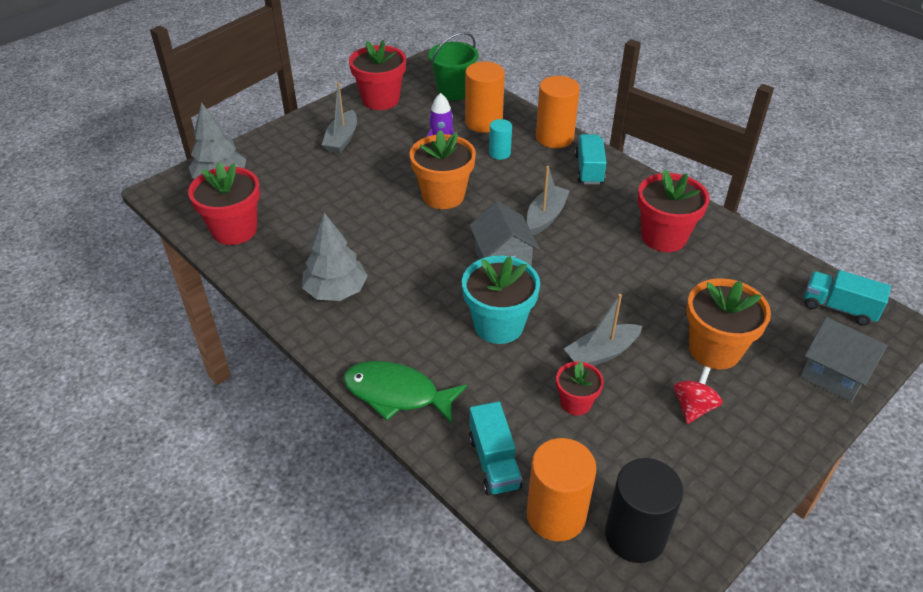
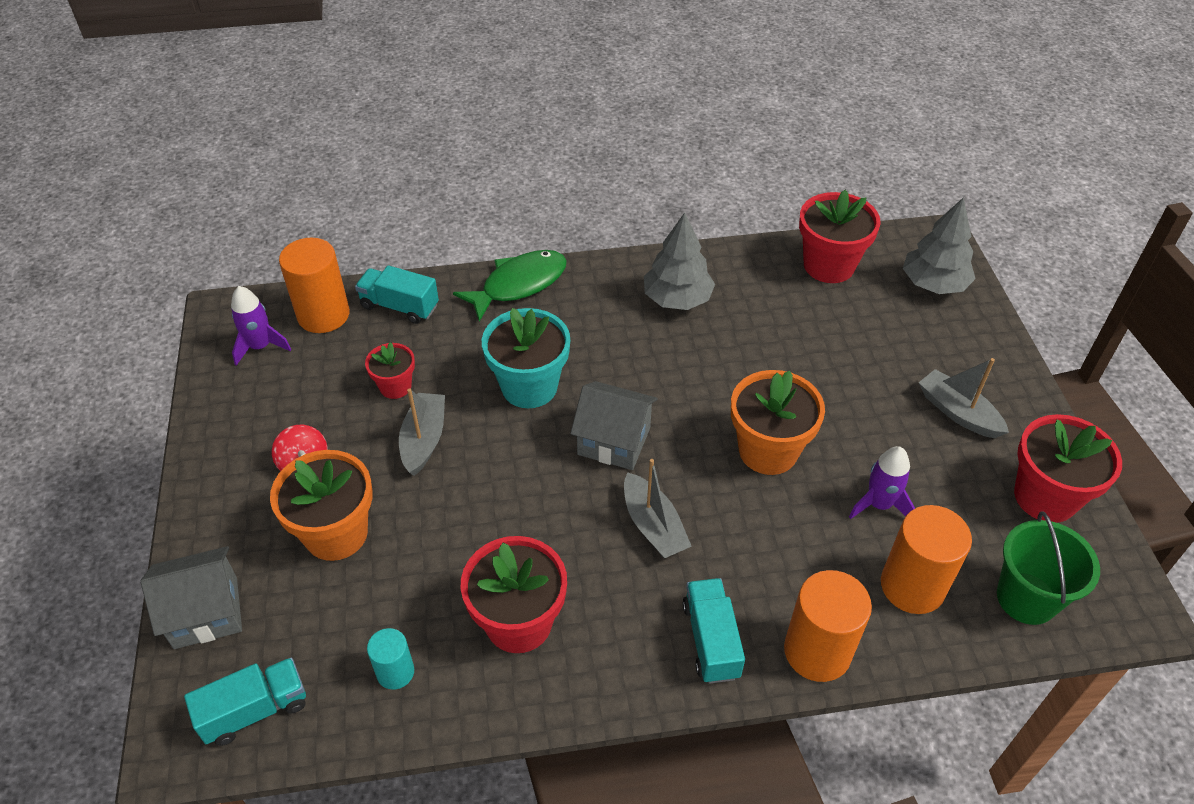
camera: 125 degrees right, 5 degrees up
(499, 153) = (820, 559): turquoise cylinder -> turquoise cylinder (395, 672)
(589, 169) = (711, 640): turquoise truck -> turquoise truck turned 135 degrees counterclockwise
(635, 535) = (260, 346): black cylinder -> purple rocket

